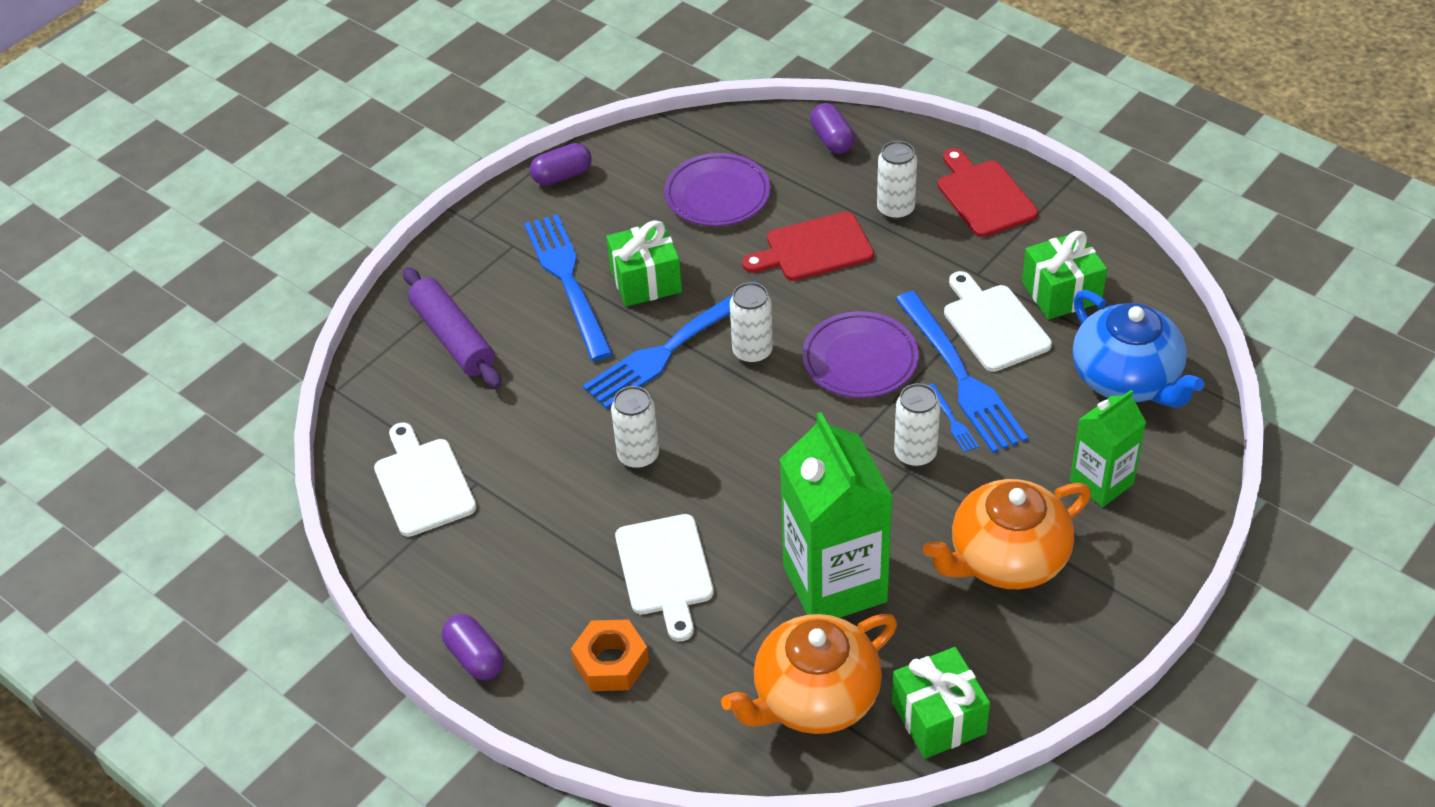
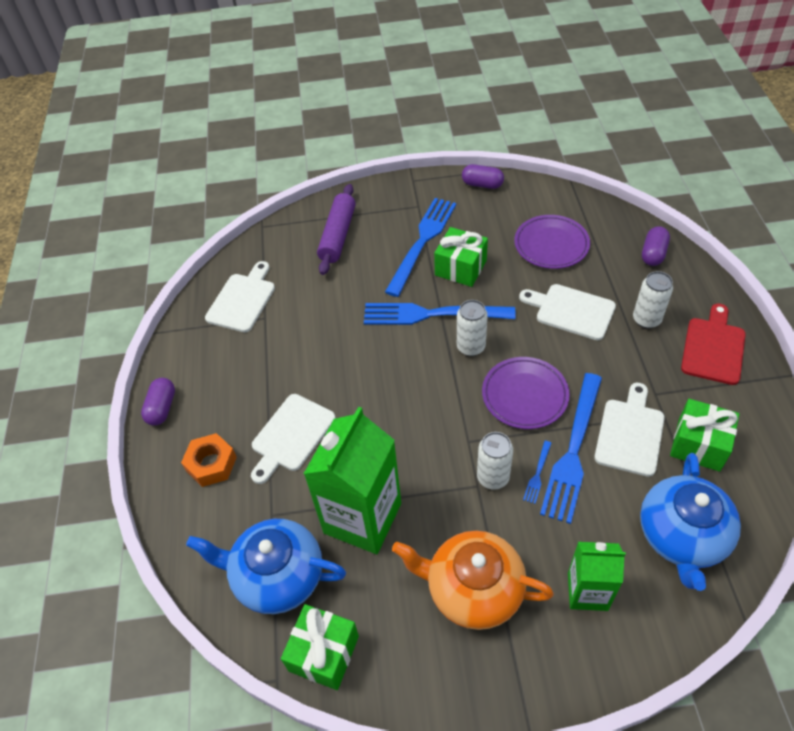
camera: 45 degrees right, 5 degrees up
(638, 456) = (349, 361): white can -> none
(814, 249) = (571, 311): red cutting board -> white cutting board
(814, 697) = (277, 576): orange teapot -> blue teapot

